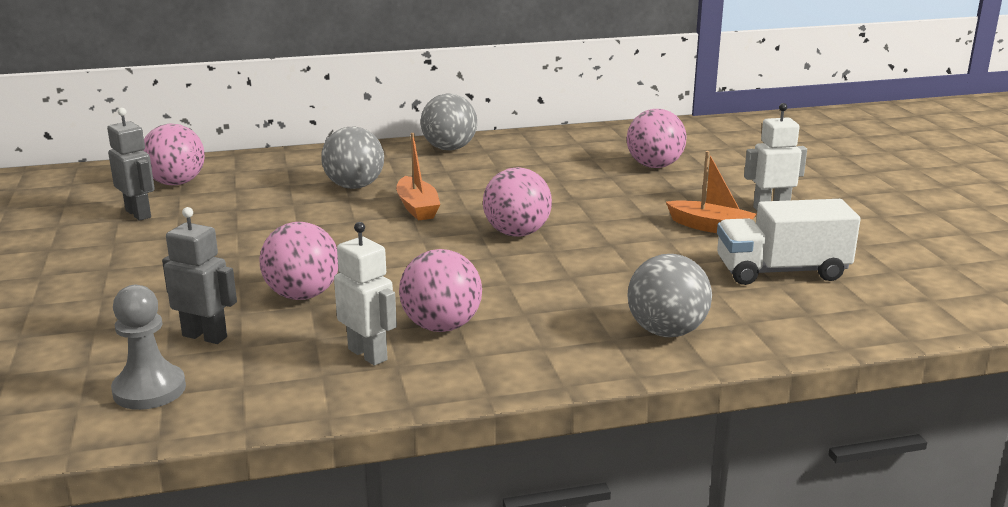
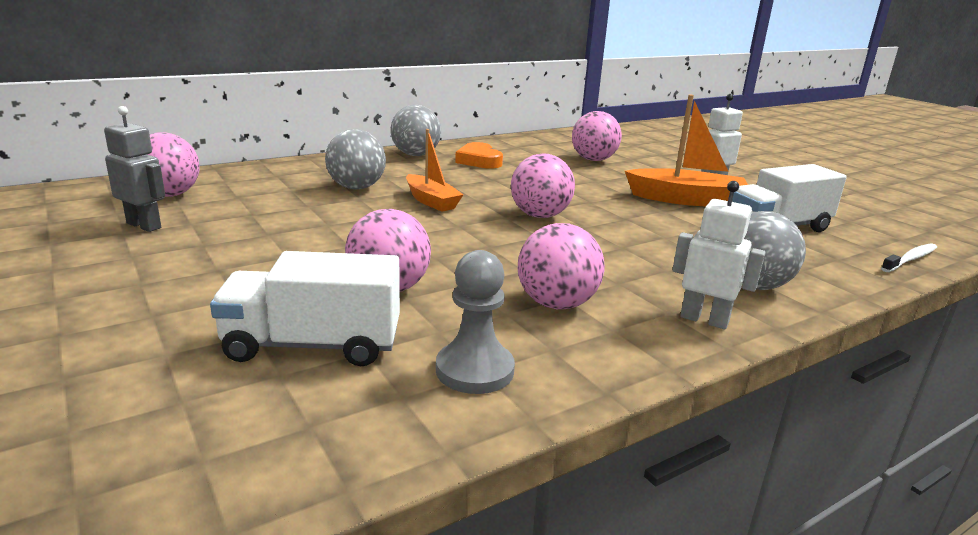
camera: 20 degrees left, 0 degrees up
(149, 390) = (289, 422): grey pawn -> grey pawn (474, 370)
(205, 336) = (313, 345): grey robot -> white truck
(368, 354) = (511, 341): white robot -> white robot (704, 319)
(514, 160) = (479, 161): none -> orange heart
(711, 227) = (686, 200): orange boat -> orange boat, size x1.54
(903, 324) = (910, 259): none -> white toothbrush

